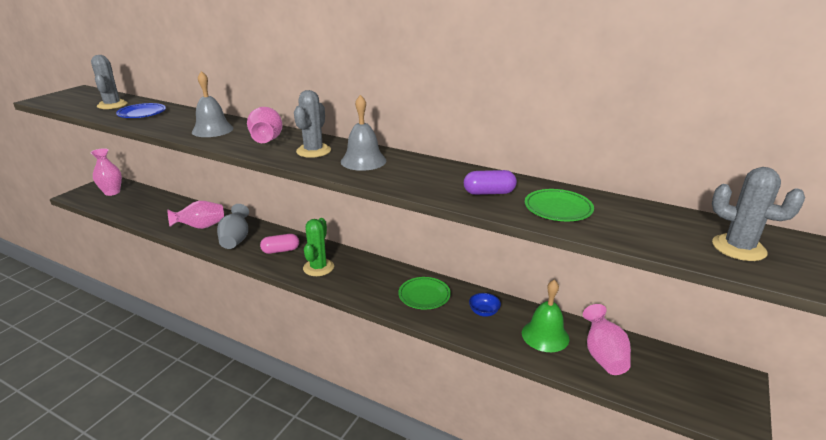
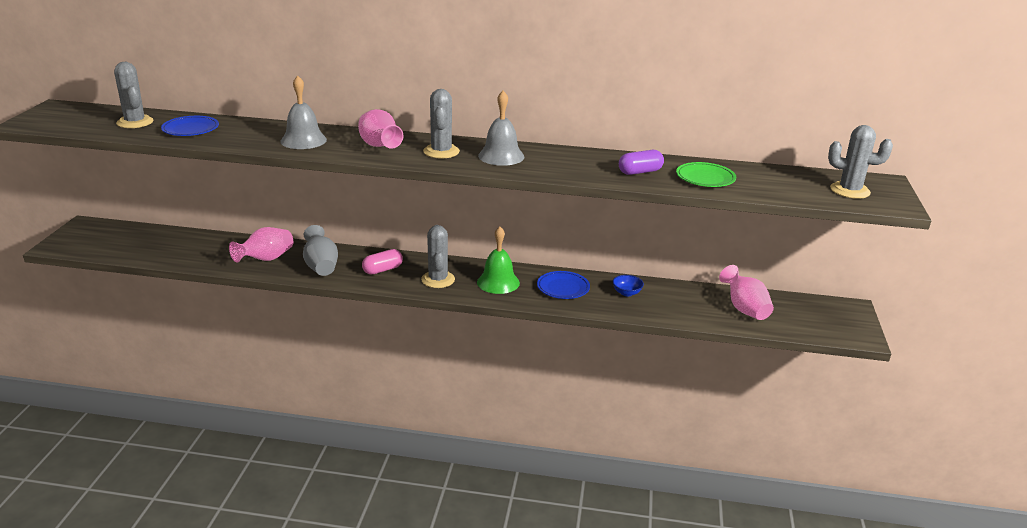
camera: 20 degrees left, 0 degrees up
(112, 192) = (105, 236): pink vase -> none
(318, 267) = (438, 279): green cactus -> grey cactus
(424, 296) = (563, 288): green plate -> blue plate
(545, 335) = (690, 302): green bell -> green bell (498, 282)

